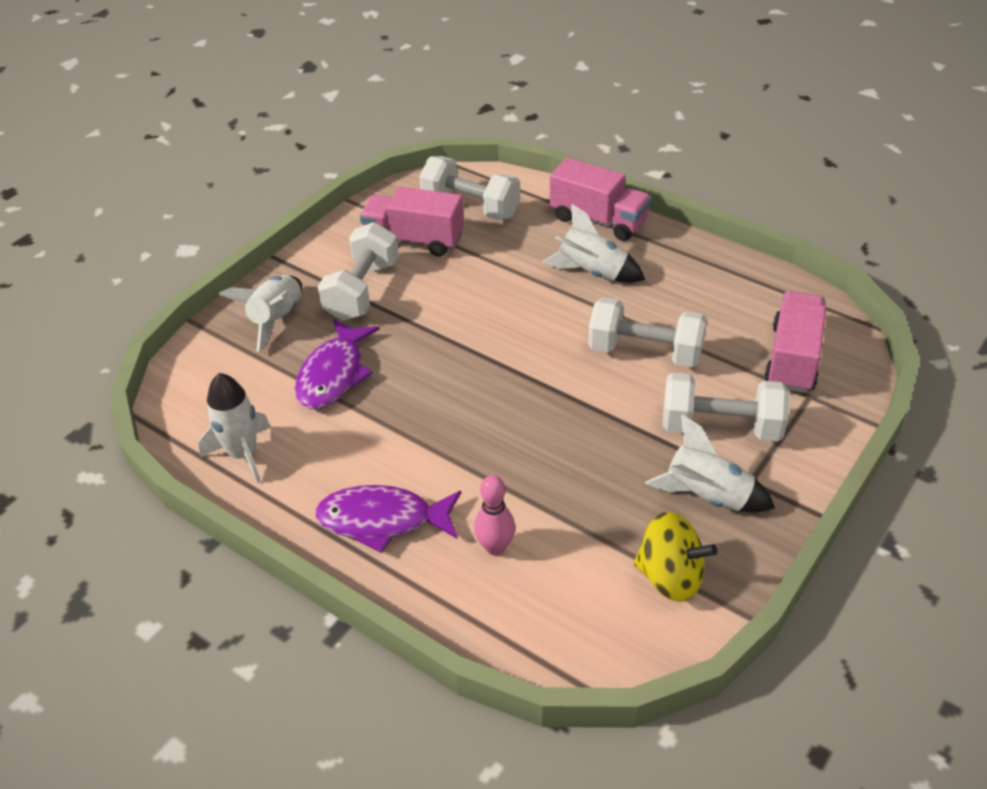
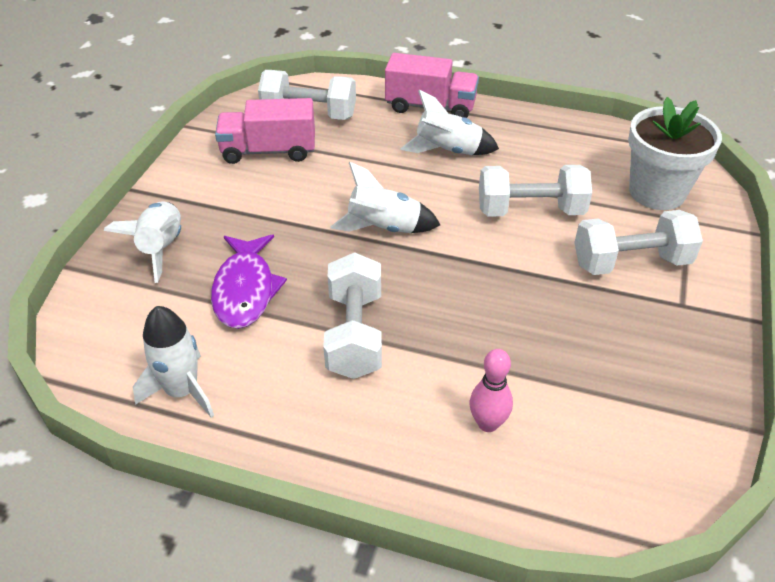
camera: 20 degrees left, 0 degrees up
(362, 291) = (238, 205): white dumbbell -> white dumbbell (355, 334)
(382, 520) = (362, 424): purple fish -> none
(670, 577) = (664, 410): yellow spinning top -> none
(707, 496) = (654, 327): white rocket -> white rocket (384, 228)
(793, 358) = (657, 192): pink truck -> white flower pot

